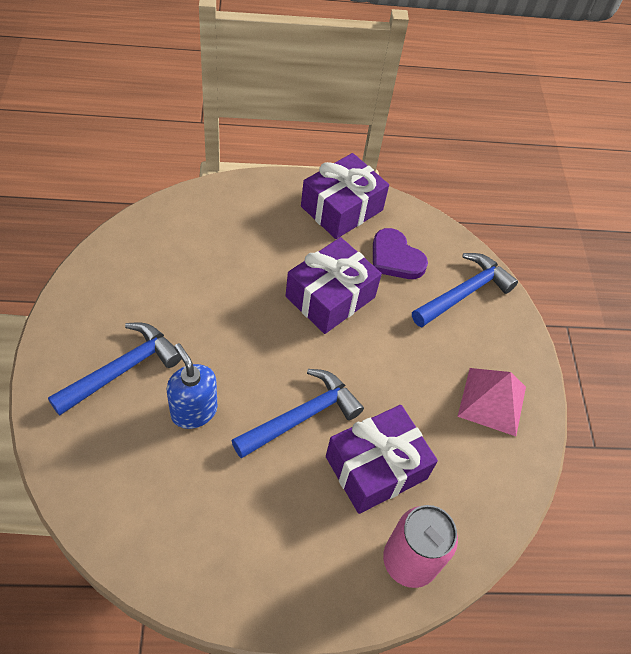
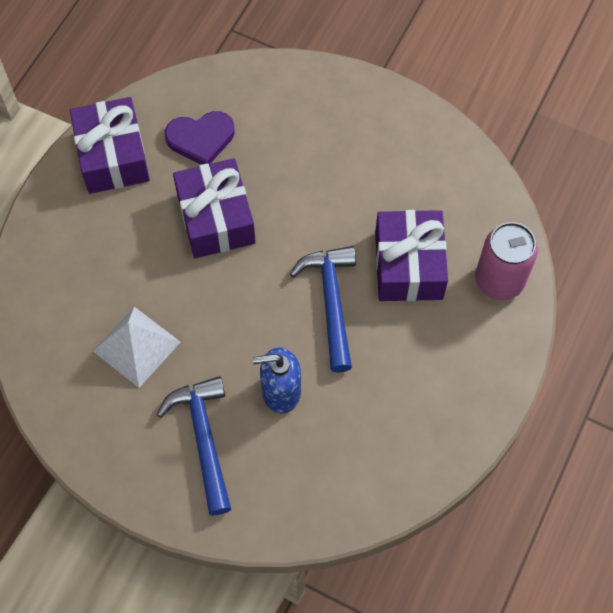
camera: 55 degrees left, 10 degrees up
(185, 288) = (136, 346): none -> white pyramid
(464, 292) = (271, 101): blue hammer -> none
(492, 401) = (392, 141): pink pyramid -> none

